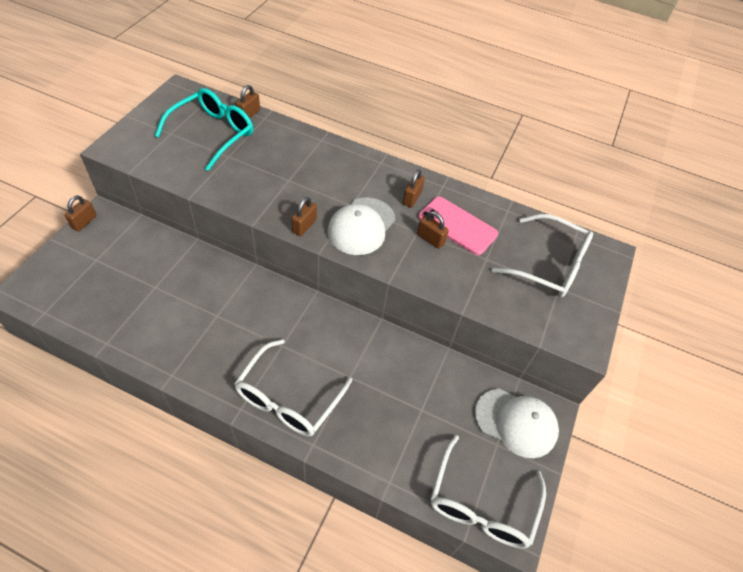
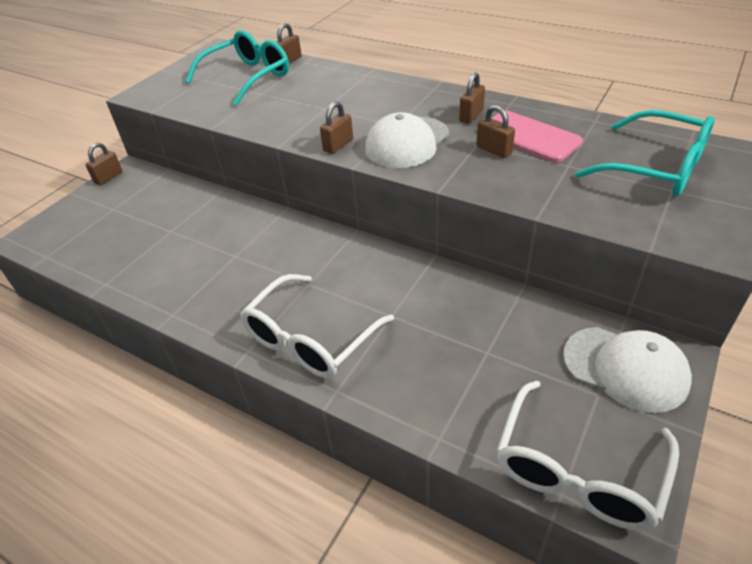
camera: 15 degrees right, 10 degrees down
(550, 265) = (657, 168): white glasses -> turquoise glasses

